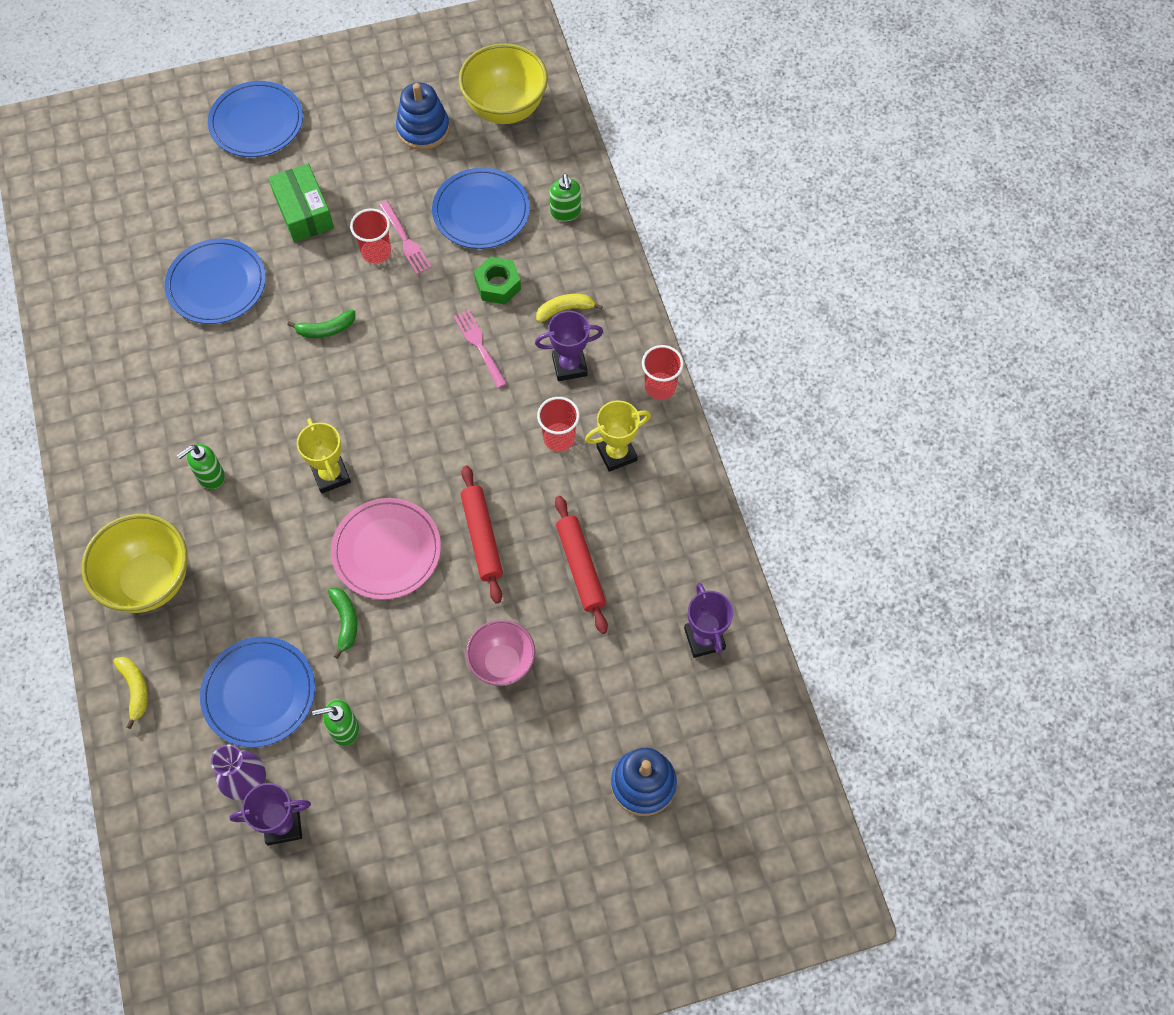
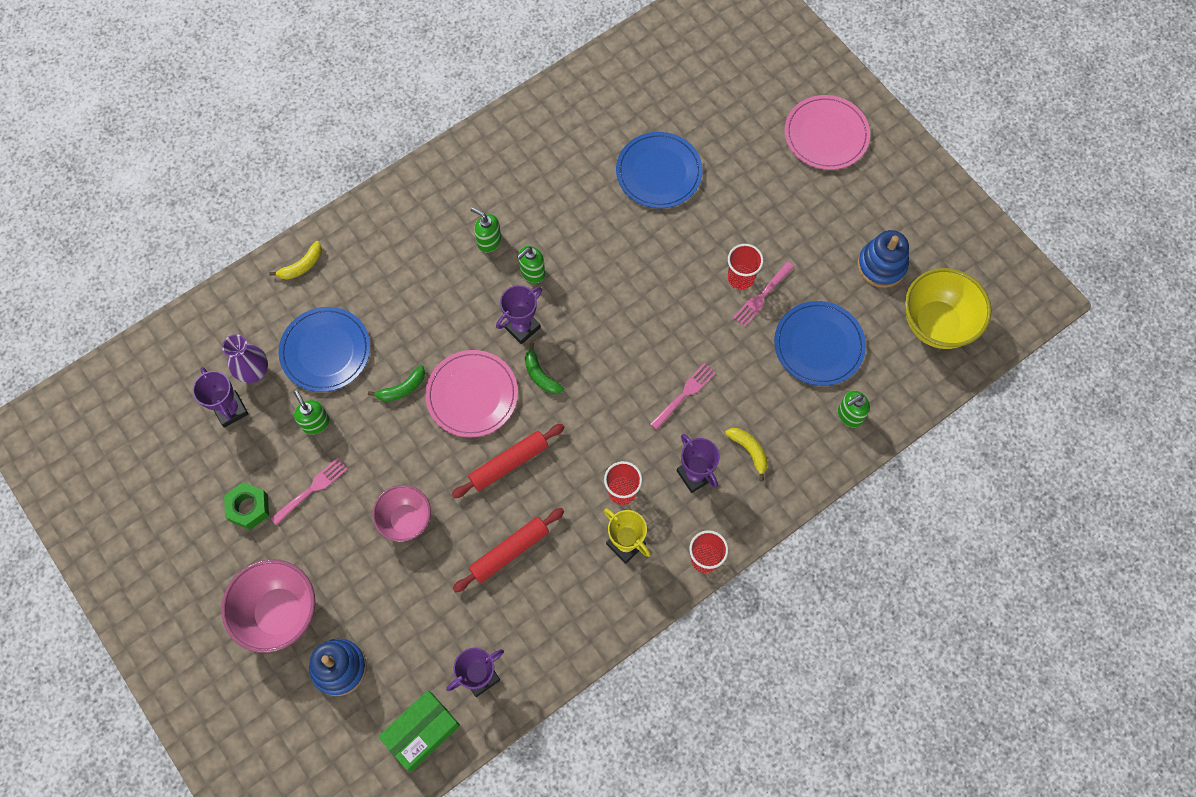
camera: 70 degrees right, 5 degrees up
(149, 581) = (388, 237): yellow bowl -> none
(256, 122) = (826, 135): blue plate -> pink plate
(271, 444) = (532, 272): none -> green soap dispenser
(304, 212) = (755, 207): green box -> green box (421, 732)
(326, 329) = (651, 270): green banana -> green banana (540, 375)
(331, 475) = (522, 327): yellow trophy -> purple trophy
(424, 757) = (311, 490): none -> pink fork
(498, 285) = (750, 386): green nut -> green nut (249, 508)
(556, 833) = (280, 613): none -> pink bowl

